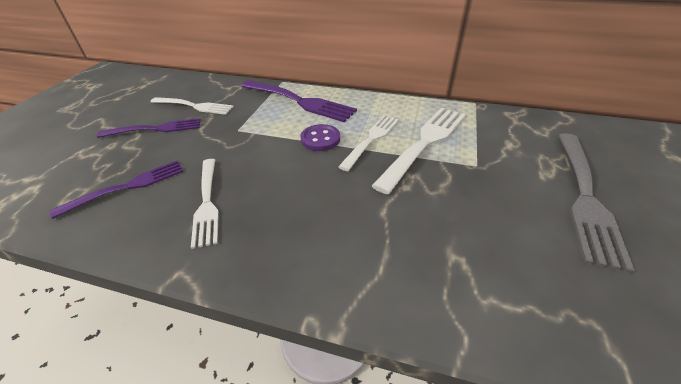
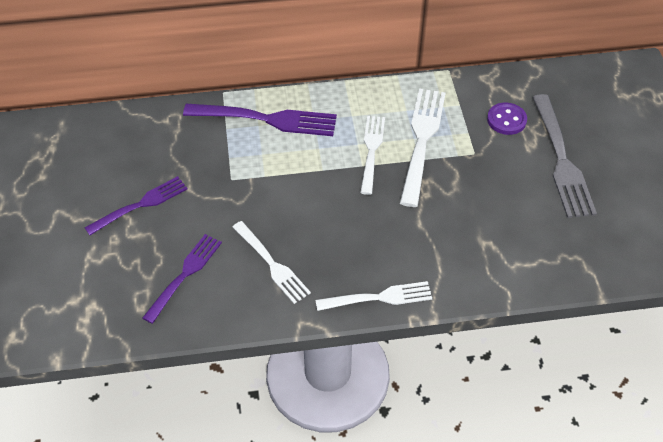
camera: 25 degrees left, 10 degrees up
(194, 106) = (152, 161): white fork -> white fork (378, 298)
(320, 139) = (323, 165): purple button -> purple button (506, 120)

